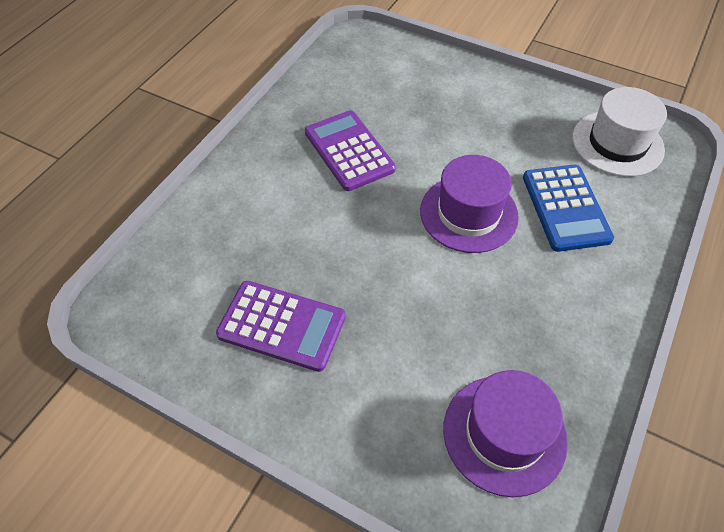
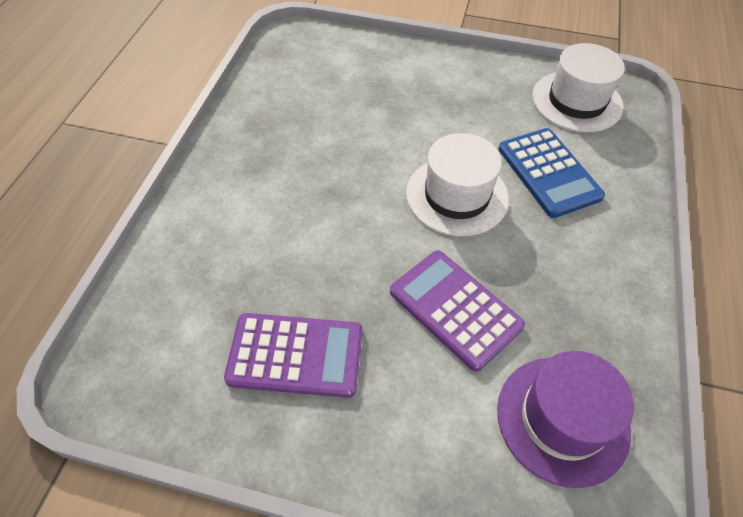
camera: 15 degrees left, 0 degrees up
(349, 151) = (316, 152): purple calculator -> purple calculator (455, 309)
(468, 213) = (457, 195): purple hat -> white hat

